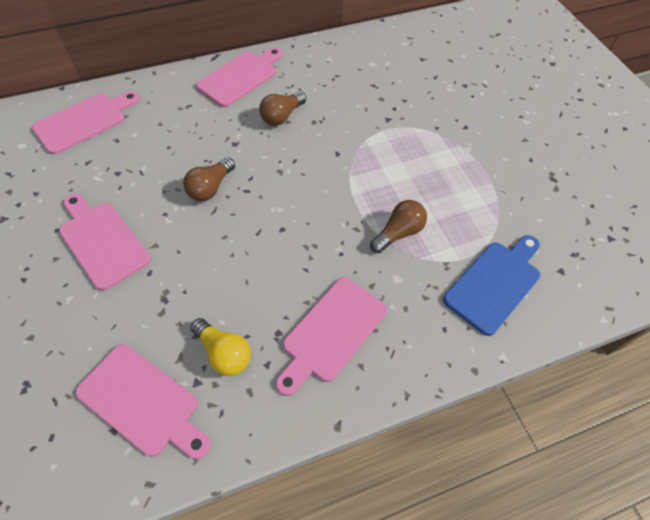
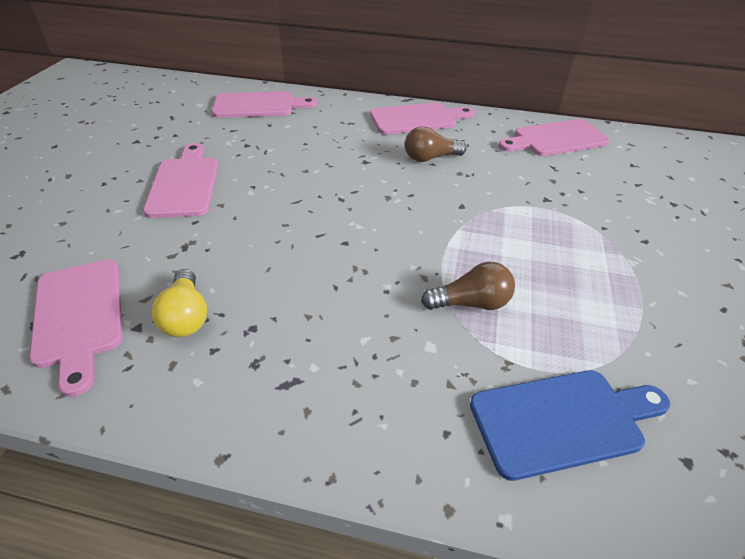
camera: 35 degrees right, 15 degrees down
(211, 187) = (311, 184): brown light bulb -> none
(331, 332) = (306, 358): pink cutting board -> pink cutting board (556, 139)

